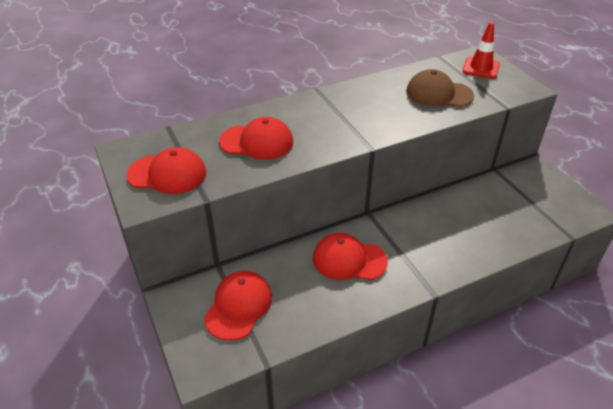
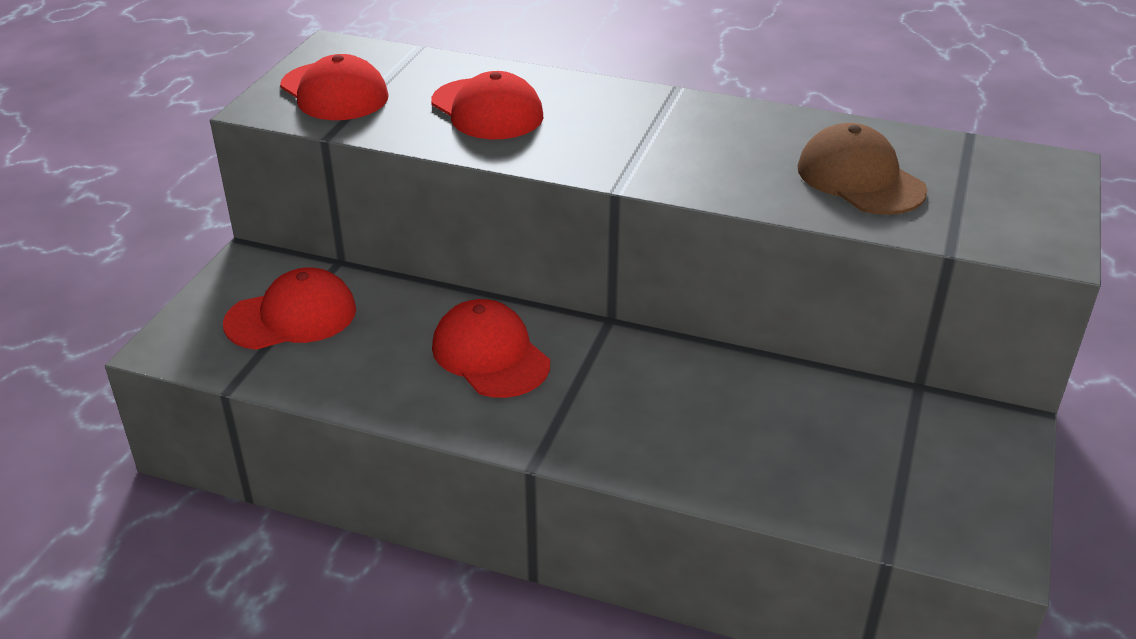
camera: 45 degrees right, 5 degrees down
(481, 68) = (1015, 181): red traffic cone -> none

